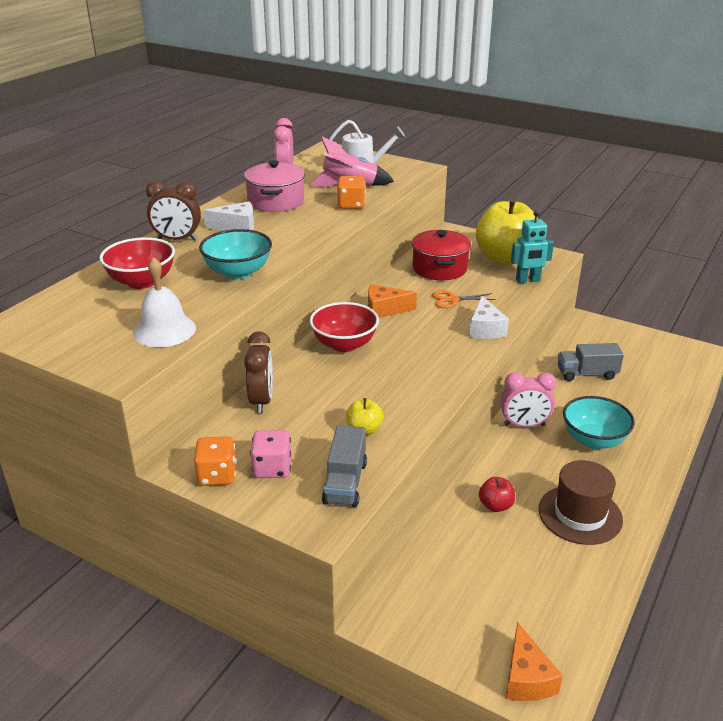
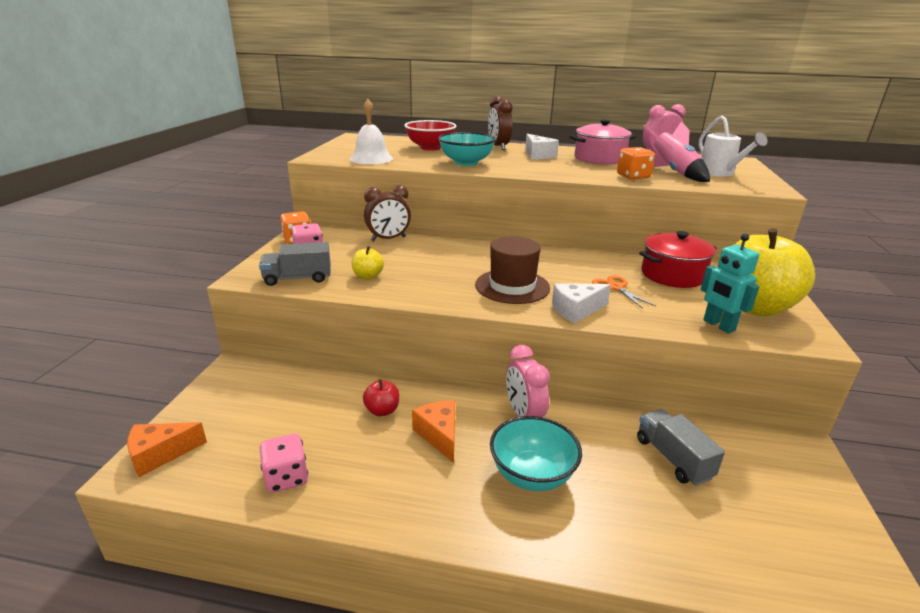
camera: 70 degrees right, 5 degrees down
(344, 344) = (486, 253): red bowl -> none
(384, 309) = (560, 261): orange cheese -> orange cheese (439, 435)
(576, 579) = (286, 477): none -> pink dice
(580, 514) = (388, 473): brown hat -> brown hat (512, 286)

